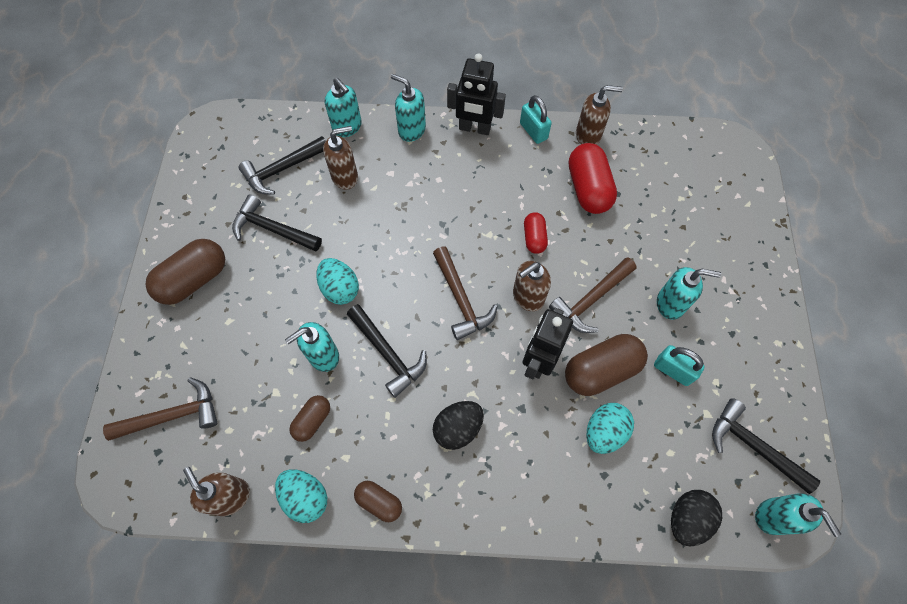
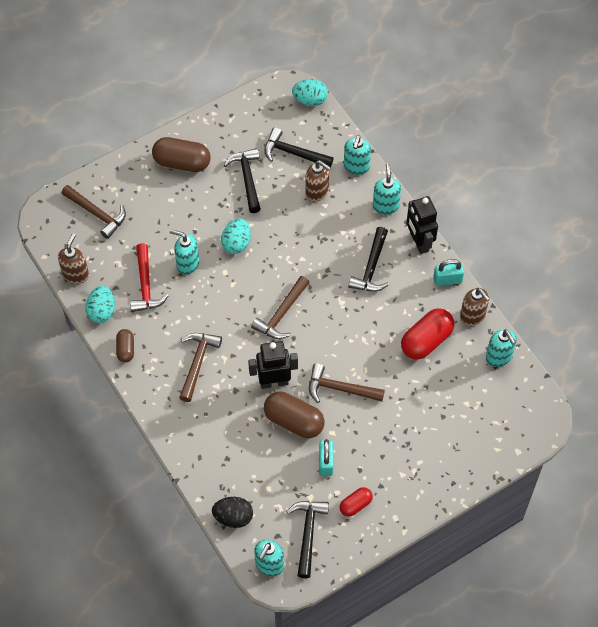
camera: 55 degrees right, 5 degrees down
(312, 420) = (145, 285): brown capsule -> red hammer
(388, 353) = (215, 297): black hammer -> black hammer (371, 267)
(458, 428) = (197, 363): black egg -> brown hammer
(527, 297) = (313, 351): brown soap dispenser -> none
(533, 131) = (447, 280): turquoise padlock -> turquoise padlock turned 60 degrees clockwise
(534, 238) = (360, 330): red capsule -> red capsule (355, 505)
(604, 432) = (254, 444): turquoise egg -> turquoise egg (310, 100)
(670, 304) = (374, 438): turquoise soap dispenser -> turquoise soap dispenser (499, 357)

